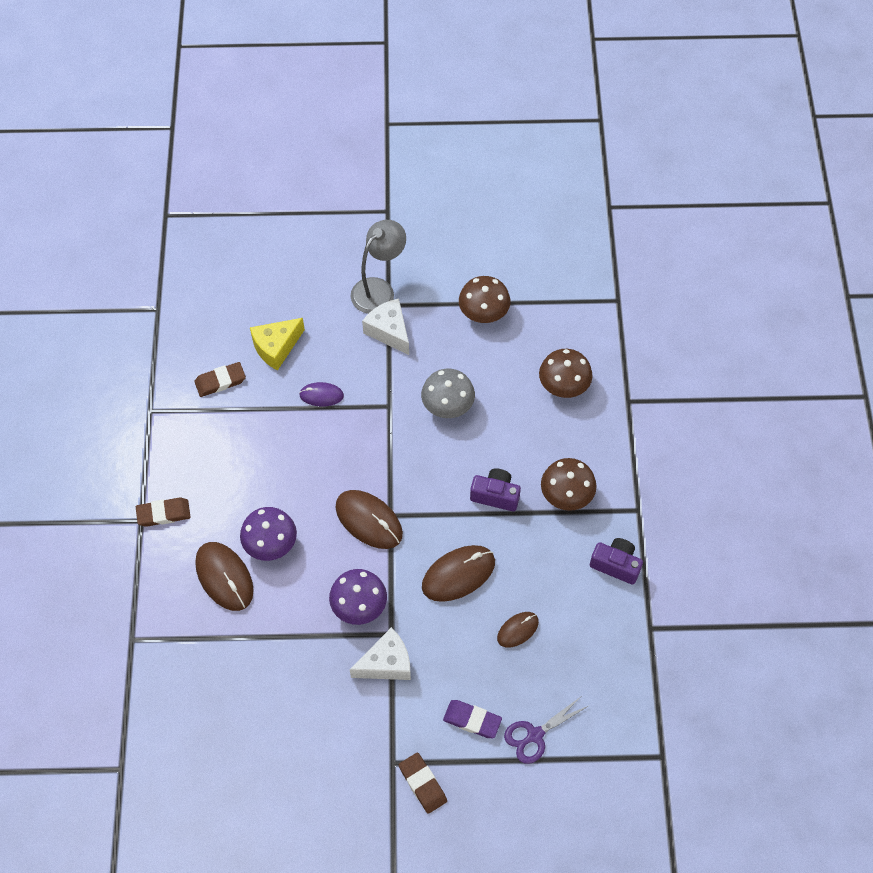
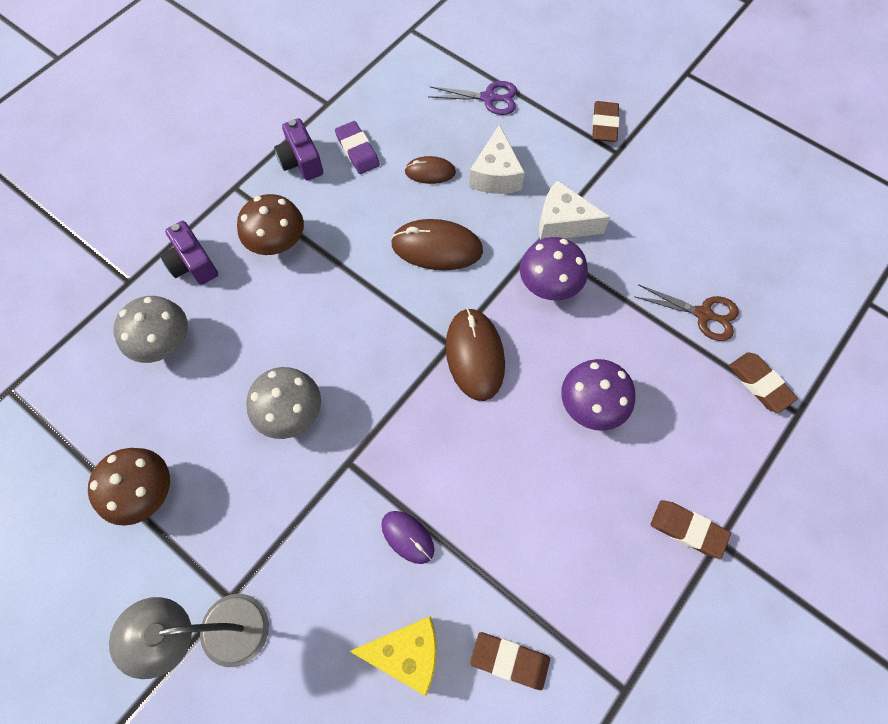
camera: 140 degrees left, 5 degrees up
(169, 641) = (760, 383): none -> brown eraser
(224, 577) = (662, 407): brown mouse -> none
(237, 665) = (703, 314): none -> brown scissors
(389, 331) = (263, 558): white cheese -> white cheese (495, 175)
(472, 720) = (527, 138): purple eraser -> purple eraser (357, 150)
(495, 495) = (337, 289): purple camera -> purple camera (193, 264)
(563, 386) = (164, 343): brown mushroom -> grey mushroom

